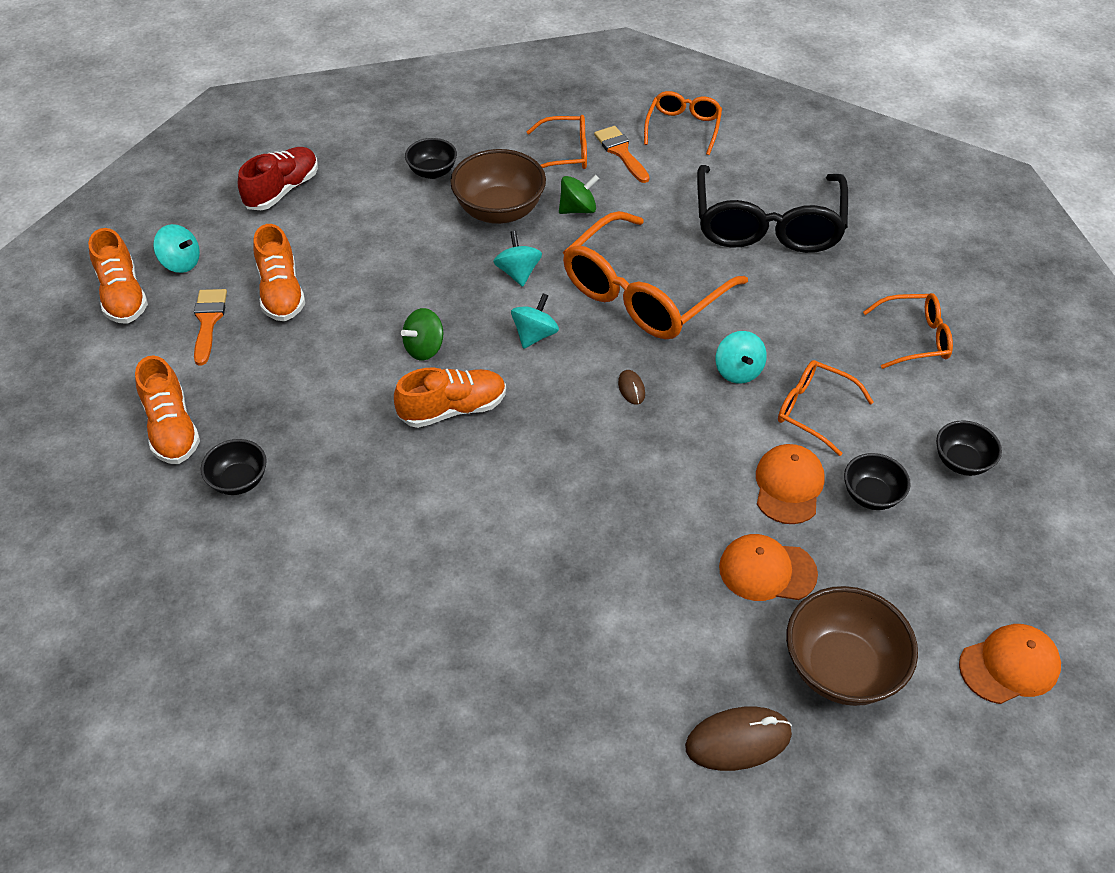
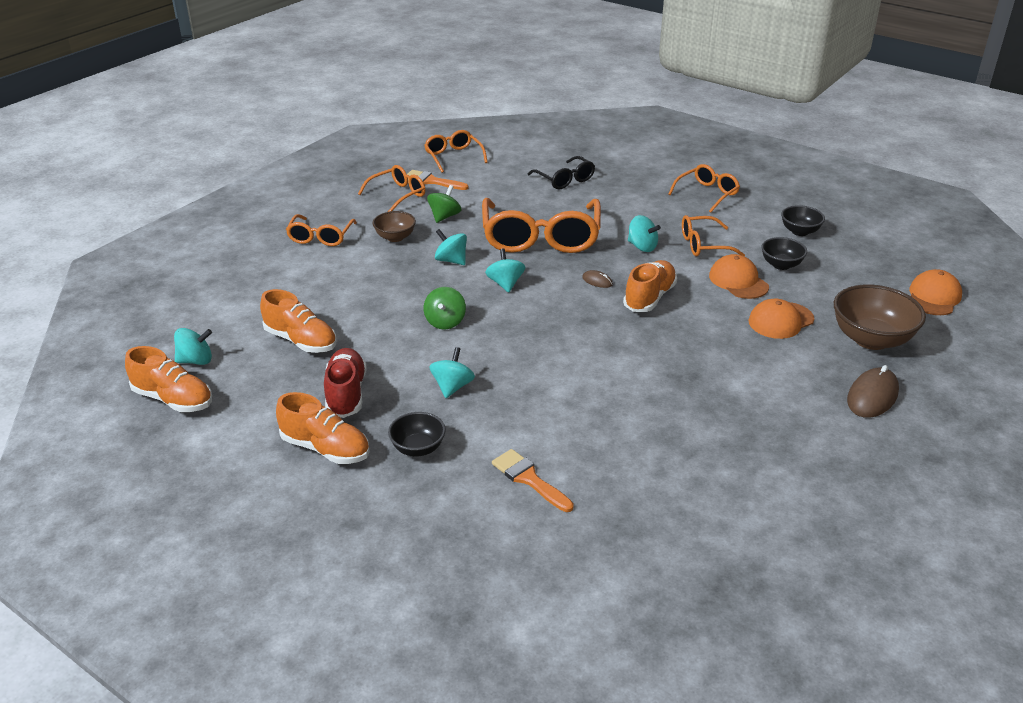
camera: 40 degrees left, 15 degrees down
(208, 321) = (267, 381): orange brush -> orange brush (529, 479)
(282, 190) = (221, 290): red shoe -> red shoe (346, 394)
(343, 431) = (452, 387): none -> turquoise spinning top
(432, 172) = (320, 237): black bowl -> orange glasses
(453, 409) = (507, 341): orange shoe -> orange shoe (649, 298)
(499, 211) = (395, 237): brown bowl -> brown bowl, size x0.57
(767, 225) = (565, 180): black glasses -> black glasses, size x0.53

